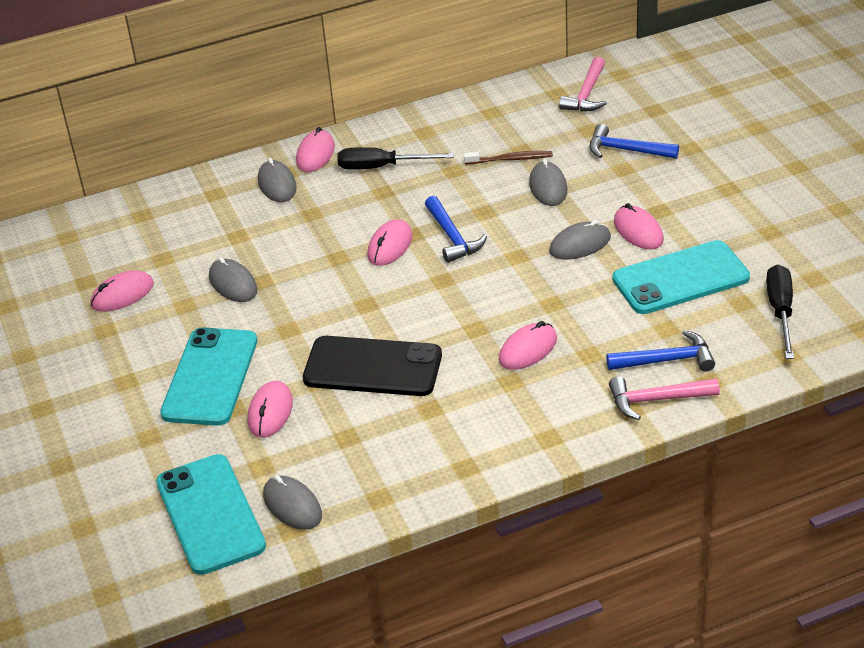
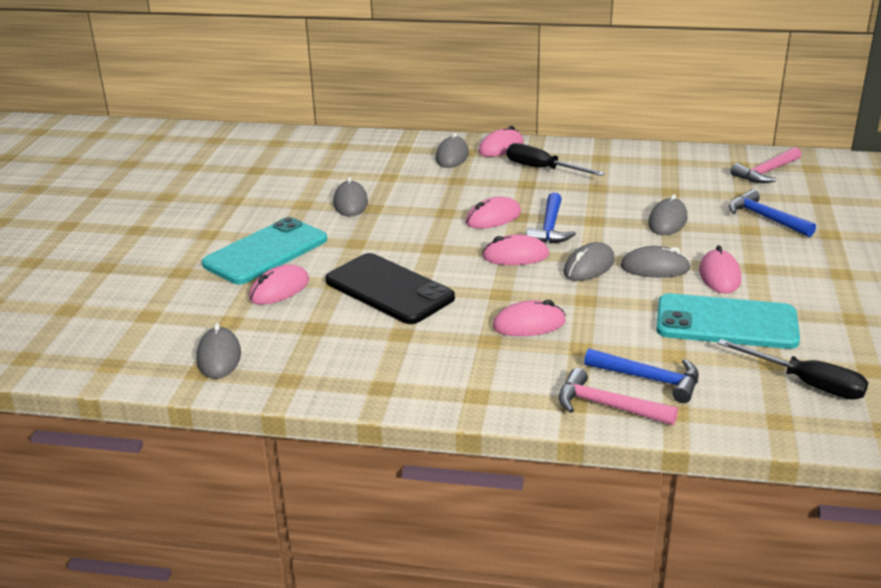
camera: 30 degrees right, 10 degrees down
(122, 295) = (270, 184): pink mouse -> pink mouse (515, 256)
(210, 514) = (156, 337): turquoise phone -> none
(510, 159) = (653, 194): brown toothbrush -> none
(524, 266) = (589, 266): none -> grey mouse
(780, 311) = (806, 383): black screwdriver -> black screwdriver turned 90 degrees clockwise

